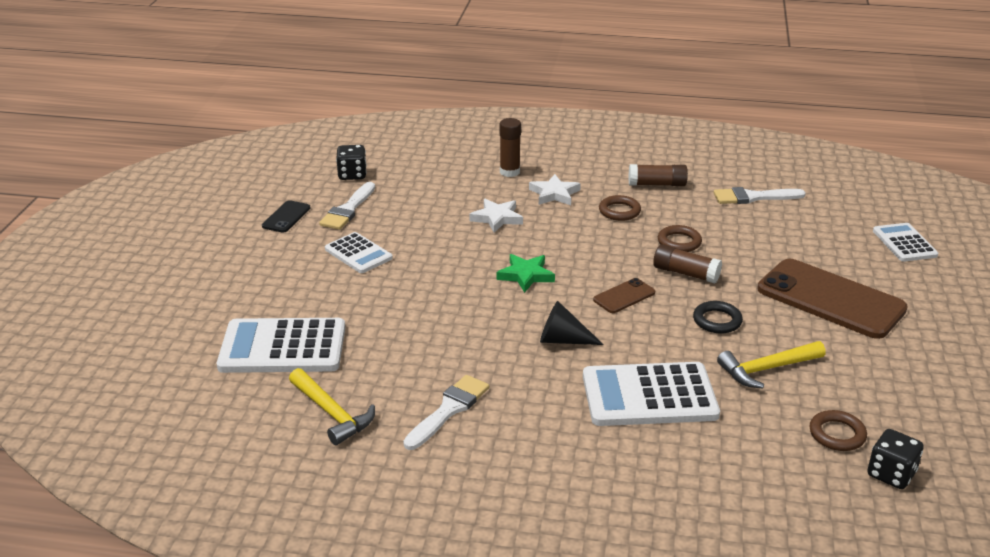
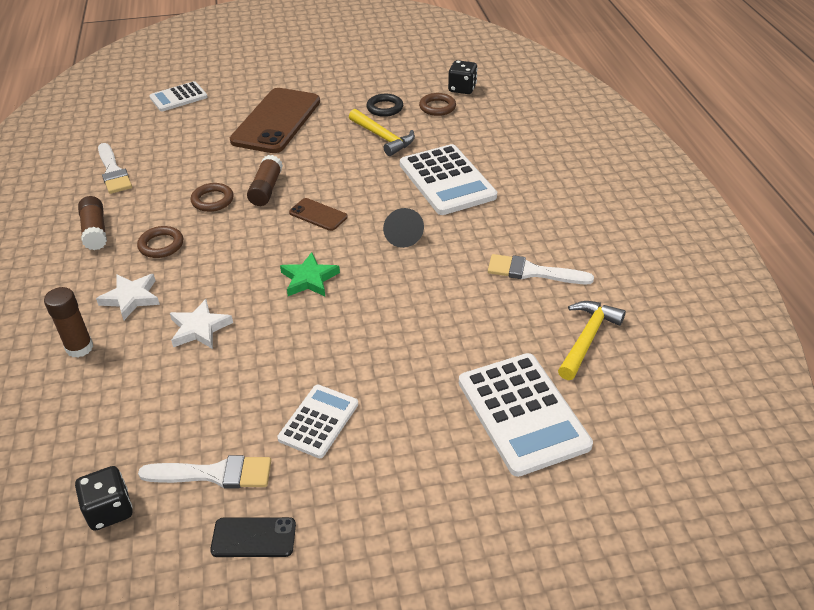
camera: 110 degrees left, 10 degrees up
(717, 321) = (332, 165): black ring -> black ring (385, 108)

